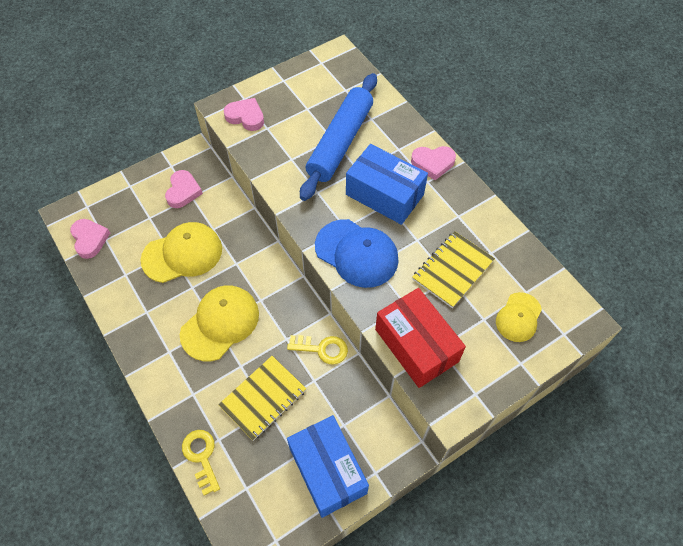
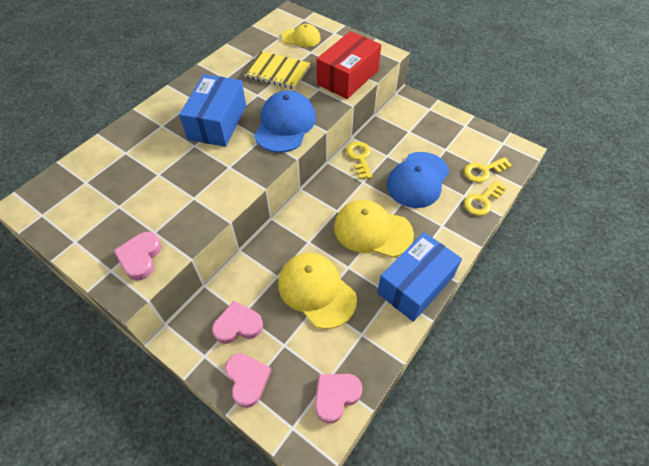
camera: 110 degrees left, 5 degrees down
(242, 484) = (483, 171): none -> yellow key
(263, 398) = (418, 180): yellow notebook -> blue cap
(327, 470) = (443, 131): blue box -> blue box (415, 285)
(340, 142) = (162, 166): blue rolling pin -> none
(433, 163) = (173, 101): pink heart -> pink heart (247, 380)

